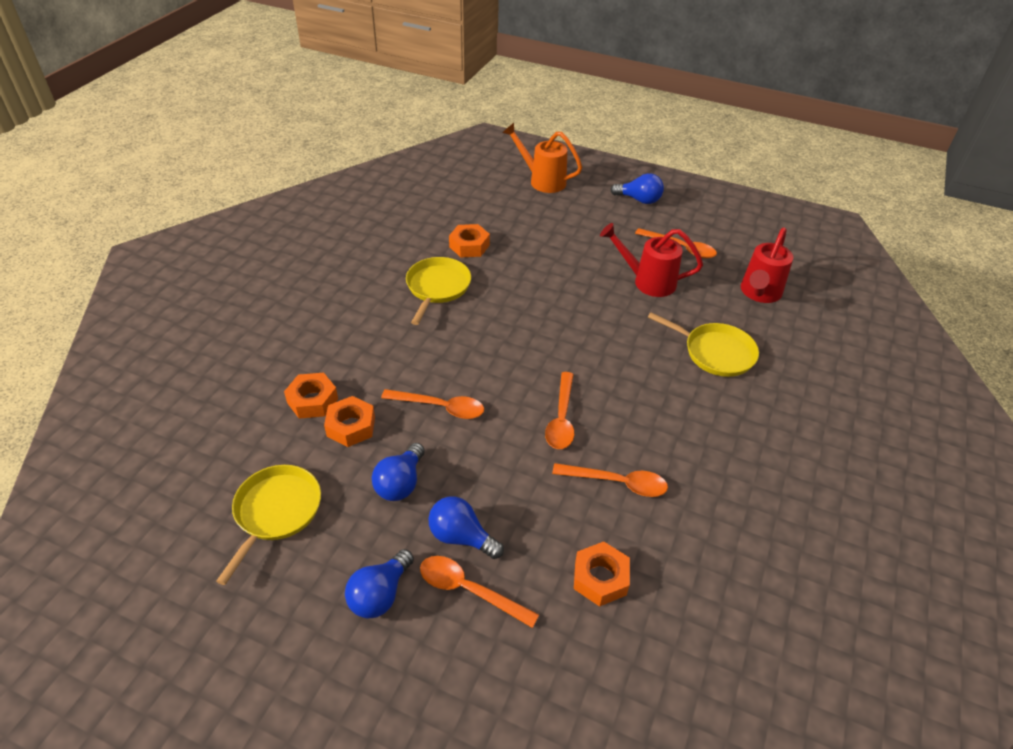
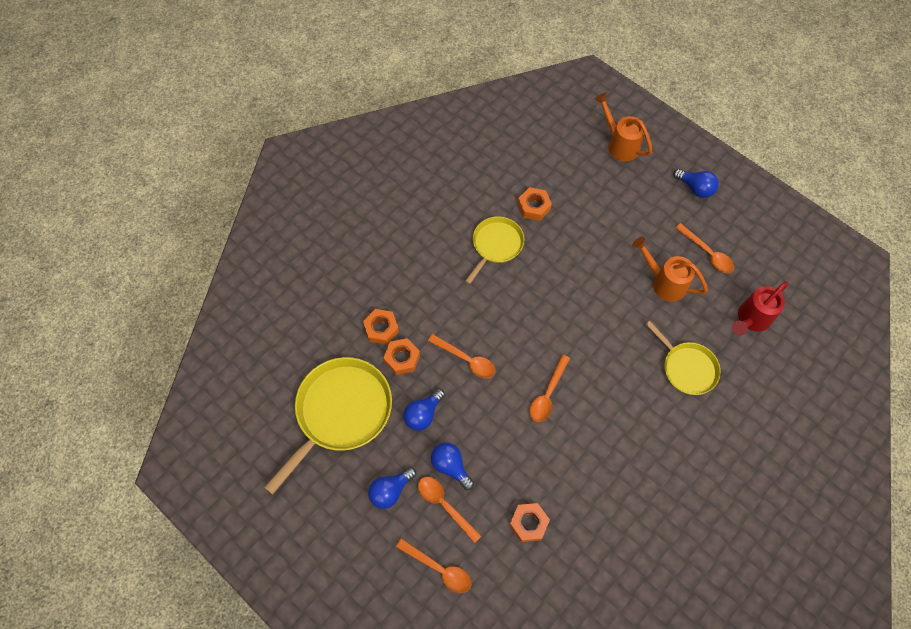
camera: 20 degrees right, 20 degrees up
(276, 512) = (341, 412): yellow pan -> yellow pan, size x1.70
(617, 483) = (567, 458): orange spoon -> orange spoon (439, 569)
(648, 281) = (664, 282): red watering can -> orange watering can

